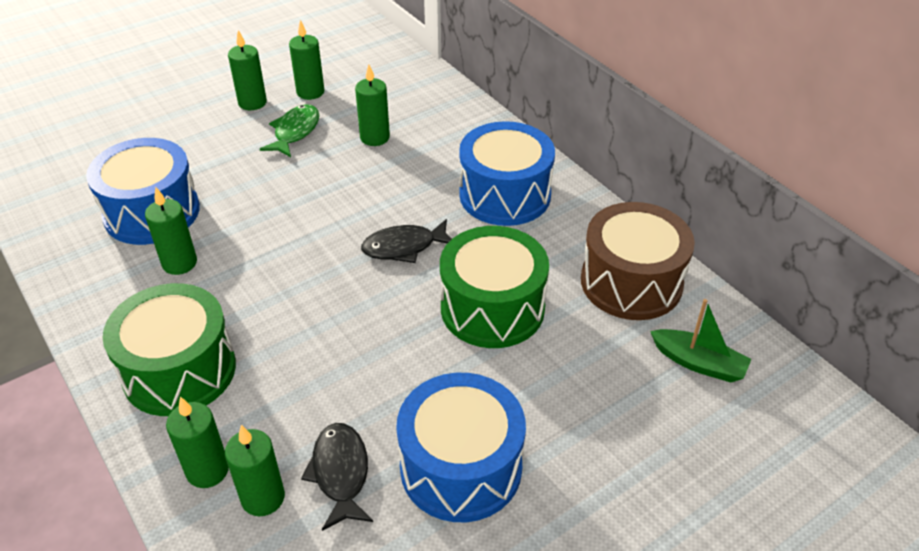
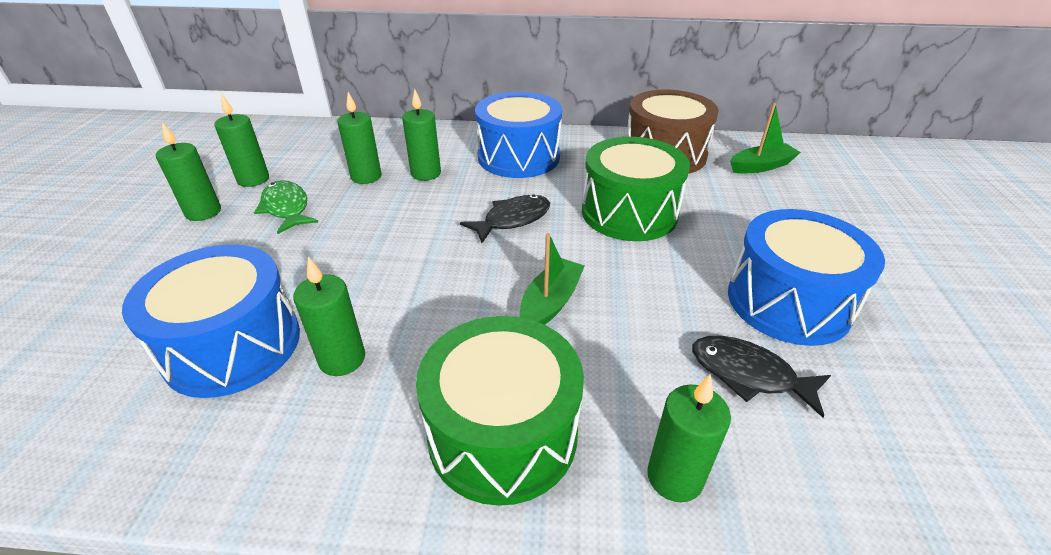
camera: 50 degrees left, 5 degrees down
(263, 497) = (745, 446): green candle -> green candle (426, 173)
(321, 325) = (550, 303): none -> green boat
(404, 247) = (512, 220): black fish -> black fish turned 150 degrees counterclockwise

